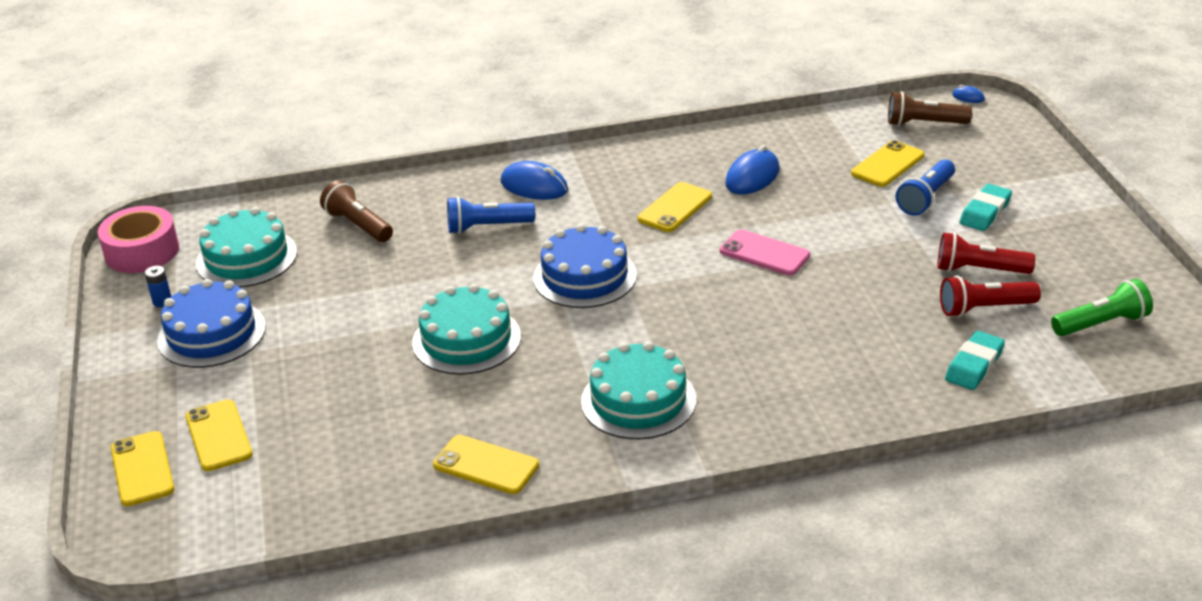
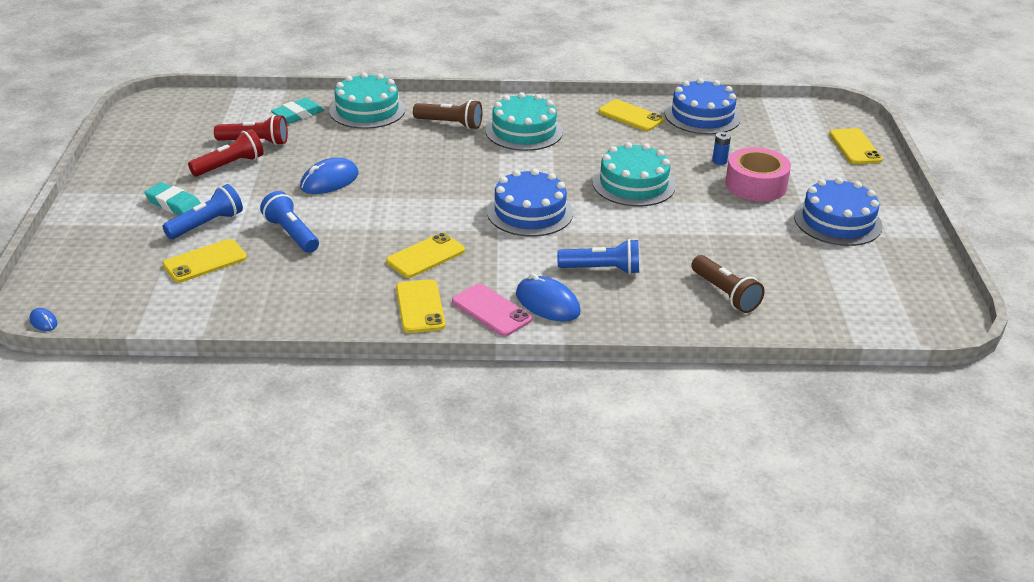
camera: 170 degrees left, 0 degrees up
(142, 251) = (934, 305): pink tape -> pink tape (756, 185)
(162, 301) = (891, 254): blue battery -> blue battery (719, 161)
(218, 436) = (809, 156): yellow phone -> yellow phone (420, 306)
(246, 258) = (827, 280): turquoise cake -> turquoise cake (367, 110)
(372, 490) = (702, 116): none -> blue cake
(752, 177) = (336, 273): blue mouse -> blue mouse (329, 181)
(764, 253) = (377, 204): pink phone -> pink phone (491, 310)
(829, 205) = (291, 234): none -> blue flashlight
(924, 124) = (124, 298): brown flashlight -> brown flashlight (450, 124)
(979, 270) = (230, 165): red flashlight -> red flashlight turned 60 degrees counterclockwise
(985, 212) = (174, 204): turquoise eraser -> turquoise eraser turned 75 degrees clockwise
(1101, 324) = (191, 122): green flashlight -> none

